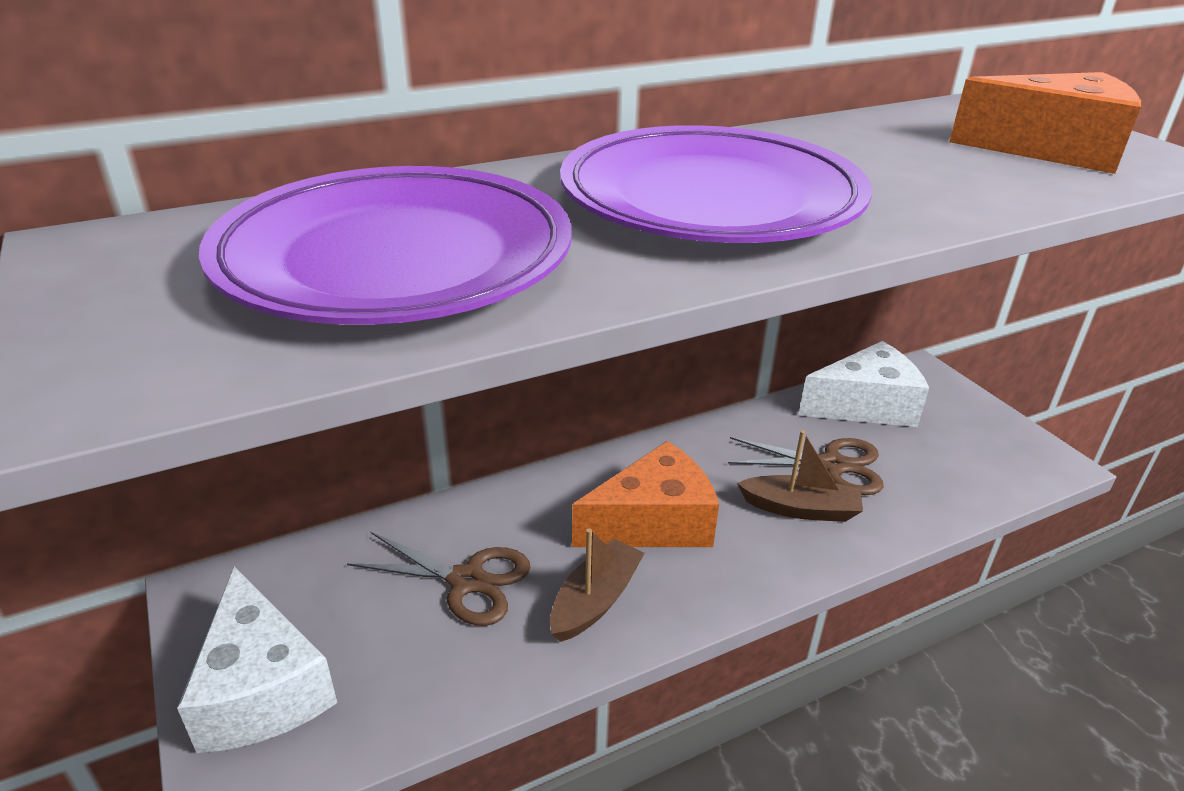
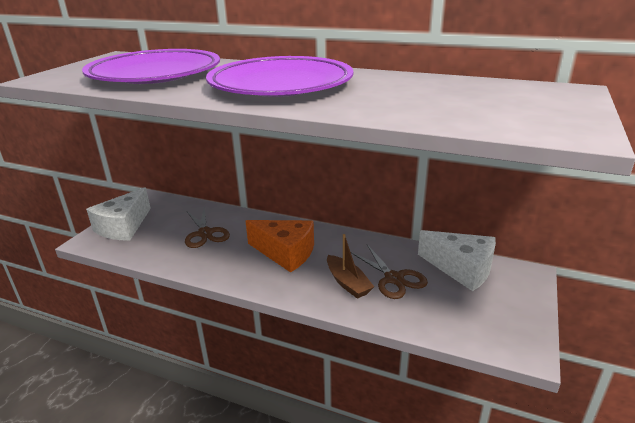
camera: 50 degrees right, 5 degrees down
(595, 600) = (226, 261): brown boat -> none
(1052, 150) = (510, 111): orange cheese -> none

